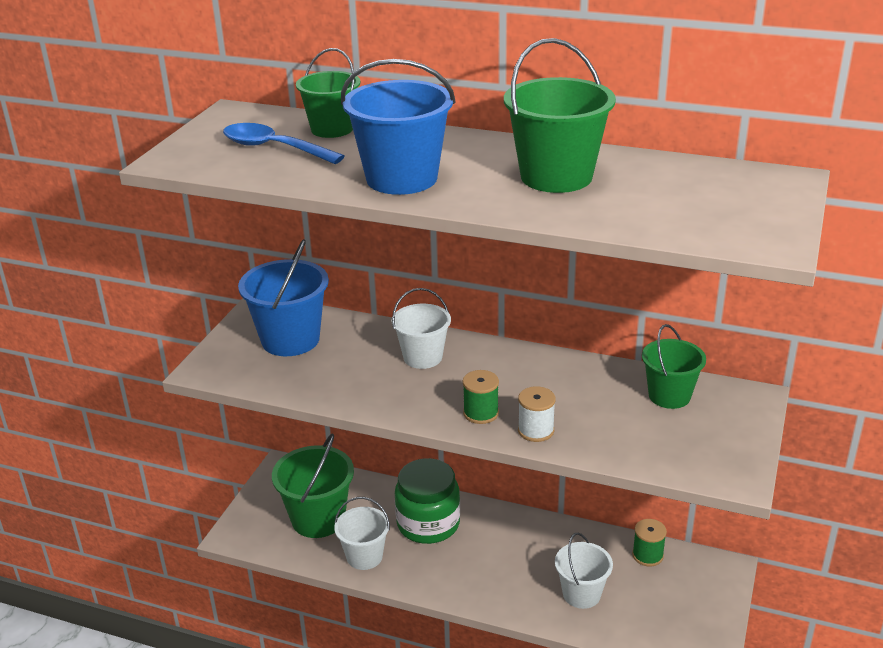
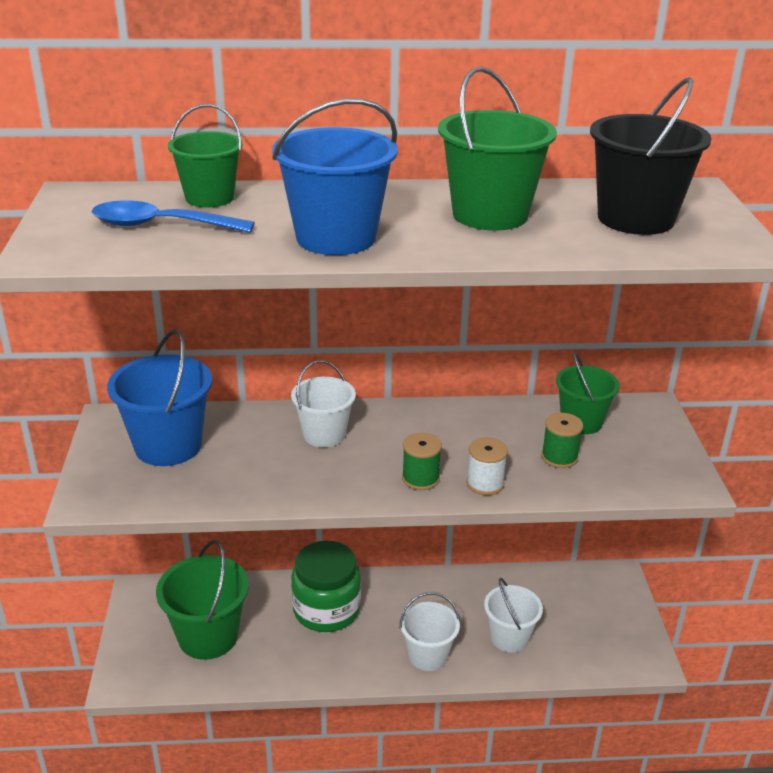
camera: 25 degrees left, 0 degrees up
(364, 556) = (279, 662): white bucket -> white bucket (428, 655)
(647, 555) = (547, 583): green spool -> green spool (559, 457)
(693, 200) = (635, 219): none -> black bucket

